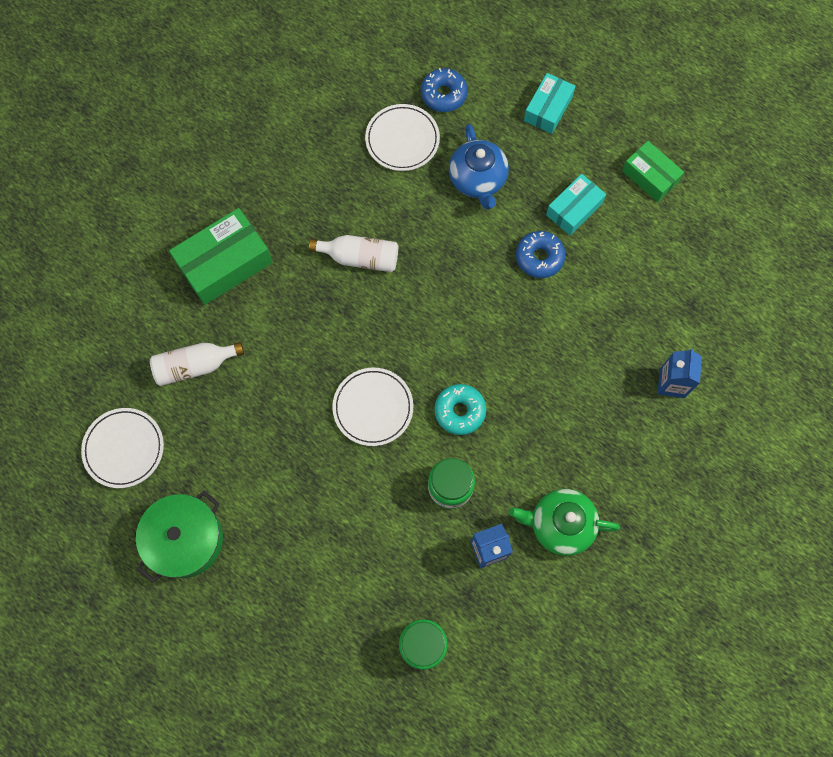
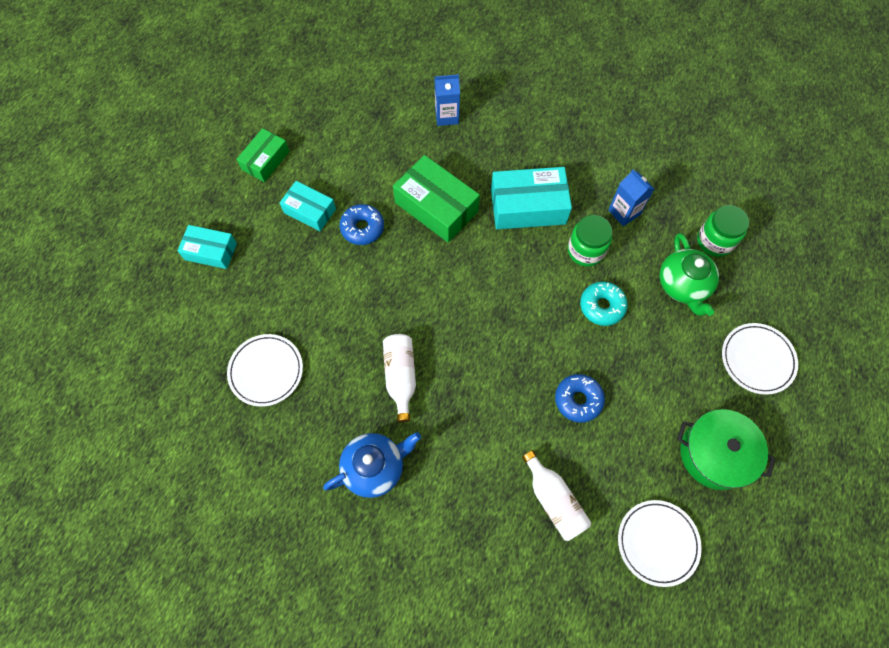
camera: 105 degrees left, 5 degrees down
(225, 263) = (440, 506): green box -> green box (436, 207)
(373, 407) = (540, 327): white plate -> white plate (757, 359)
(443, 94) = (209, 345): blue donut -> blue donut (578, 400)
(459, 411) = (519, 258): turquoise donut -> turquoise donut (602, 306)
(478, 180) = (296, 294): blue teapot -> blue teapot (375, 467)
(523, 440) = (528, 206): none -> turquoise box
(560, 524) = (585, 168): green teapot -> green teapot (683, 285)

